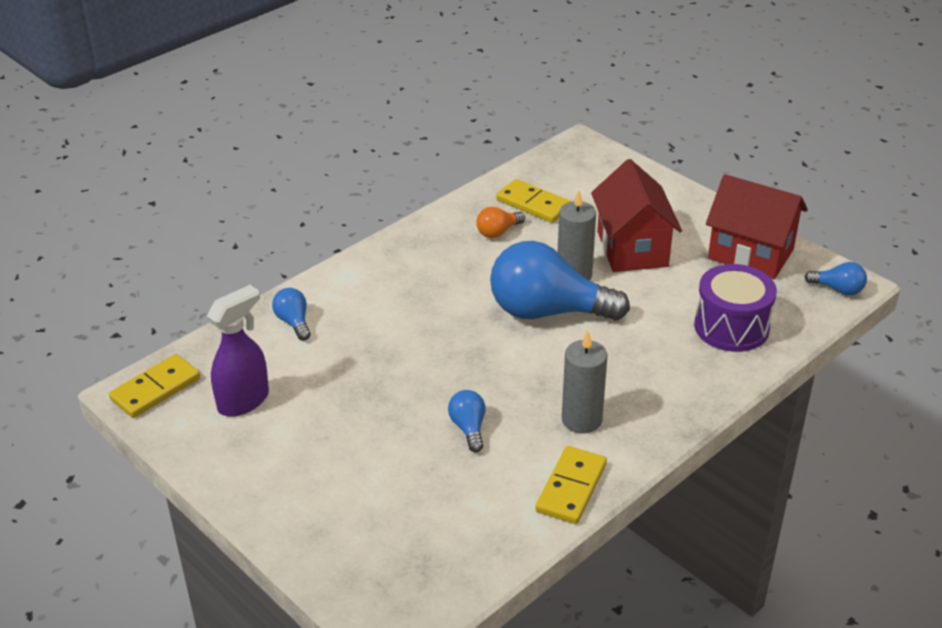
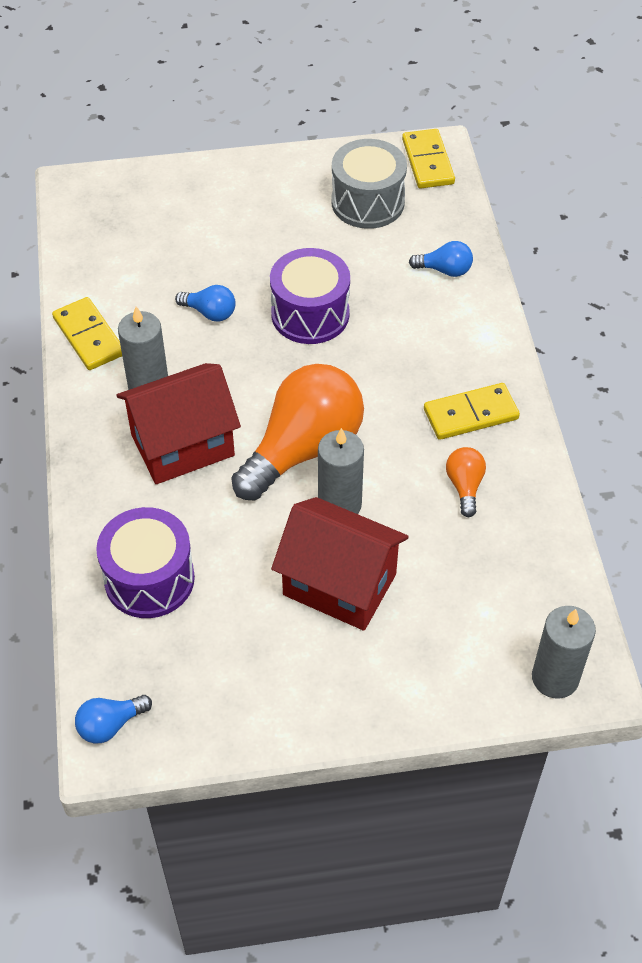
camera: 125 degrees right, 15 degrees up
(244, 401) = (367, 202): purple spray bottle -> grey drum
(413, 370) = (310, 314): none -> purple drum
(533, 204) = (493, 549): yellow domino -> yellow domino (471, 414)
(547, 312) = (303, 449): blue light bulb -> orange light bulb
(593, 154) = (555, 678): none -> grey candle
(750, 254) = (237, 690): red house -> red house (182, 445)

